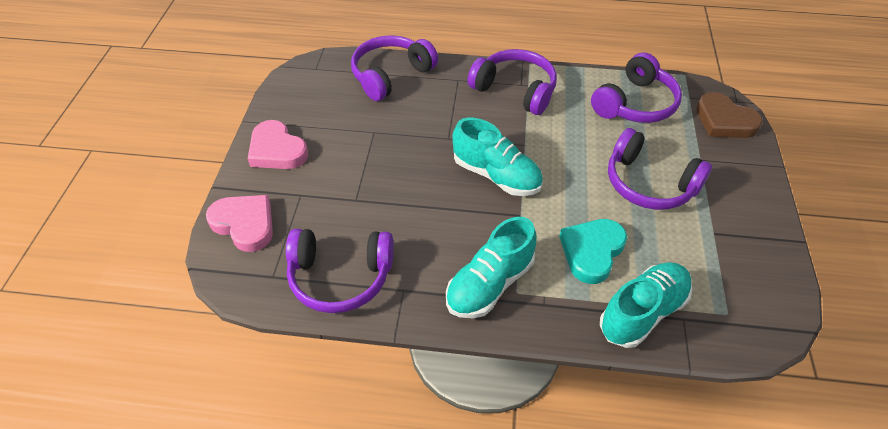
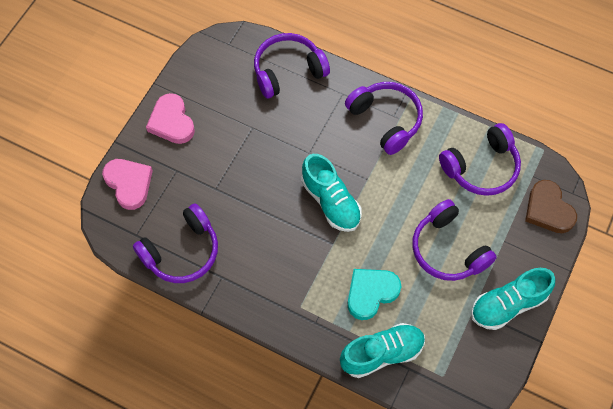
camera: 20 degrees right, 15 degrees up
(340, 277) = (182, 251): purple headphones -> purple headphones turned 60 degrees counterclockwise
(490, 284) = (284, 293): turquoise shoe -> turquoise shoe (508, 304)

